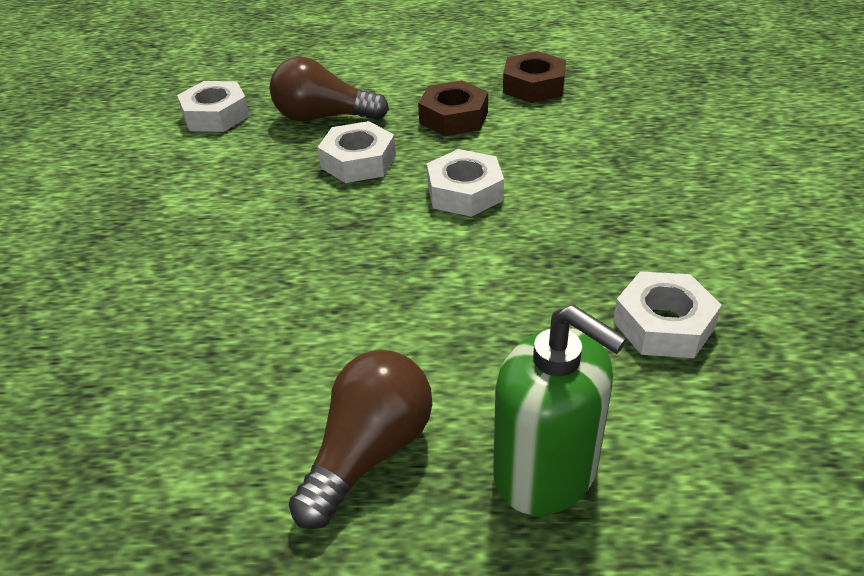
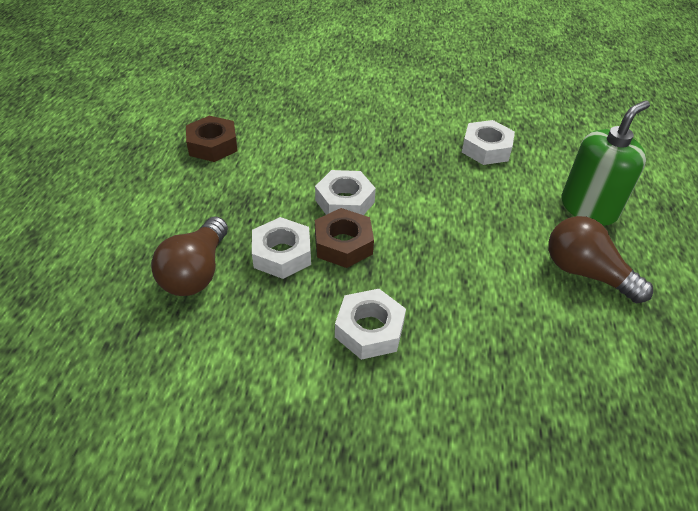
camera: 85 degrees left, 5 degrees up
(215, 115) = (146, 359): white nut -> white nut (369, 330)
(454, 117) = (238, 192): brown nut -> brown nut (343, 244)

